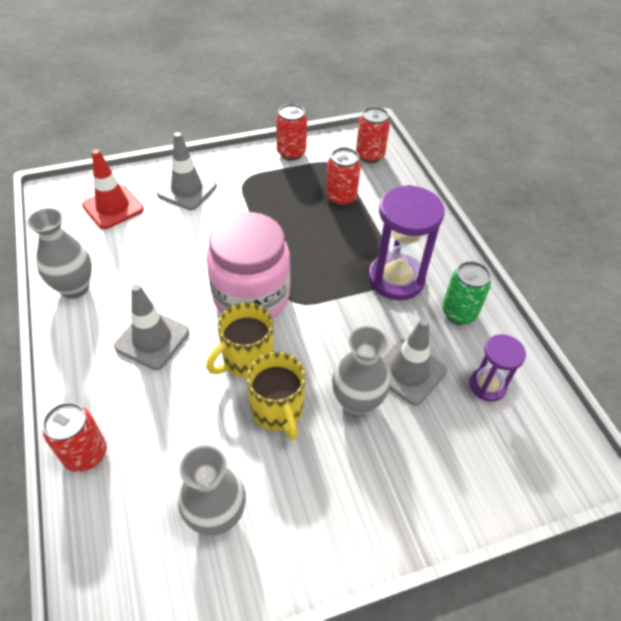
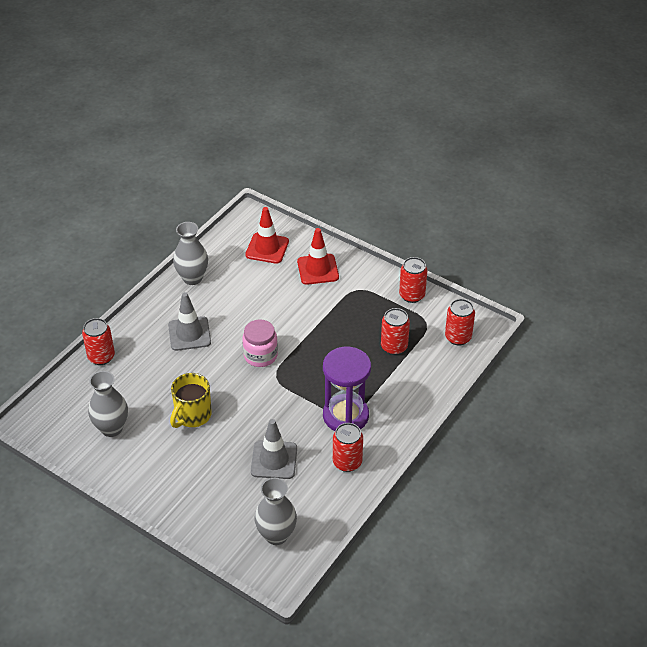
camera: 55 degrees right, 5 degrees down
(187, 190) = (318, 269): grey traffic cone -> red traffic cone
(246, 359) = (213, 382): yellow mug -> none
(251, 297) = (260, 355): pink jar -> pink jar, size x0.59
(357, 402) = (229, 447): grey vase -> grey vase (276, 535)
(459, 313) = (347, 462): green can -> red can
(487, 385) = (299, 503): purple hourglass -> none

